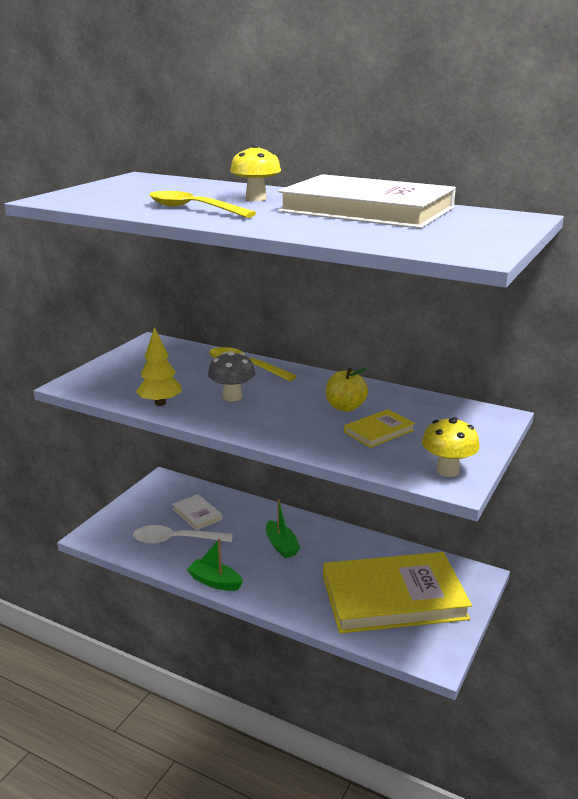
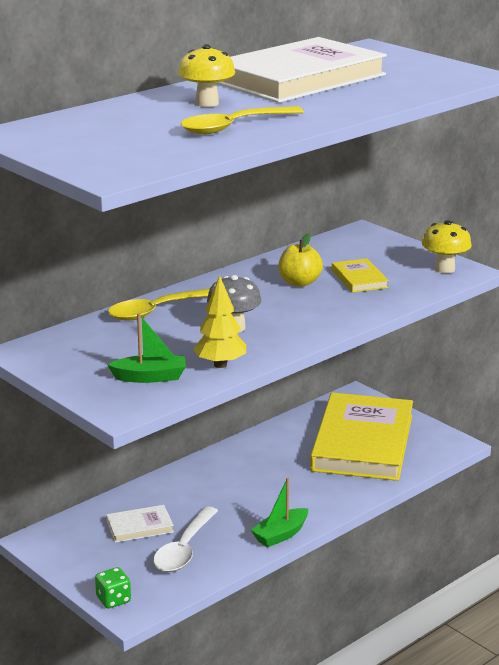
camera: 70 degrees left, 0 degrees up
(102, 526) = (113, 600): none -> green dice
(281, 546) = (242, 484): green boat -> green boat (150, 377)

